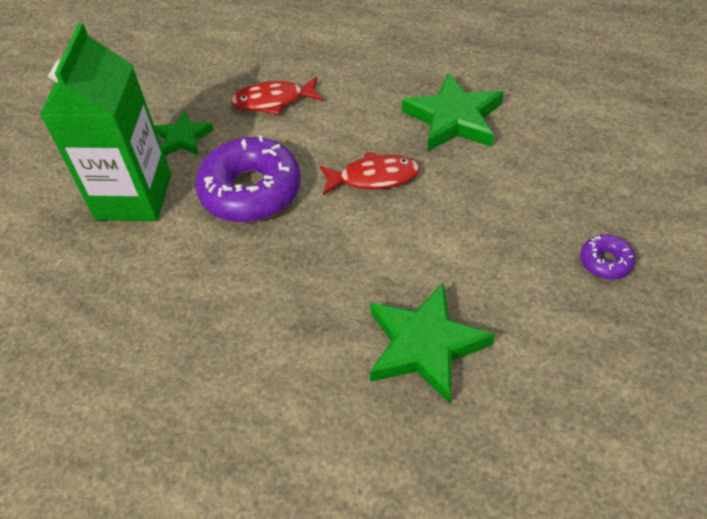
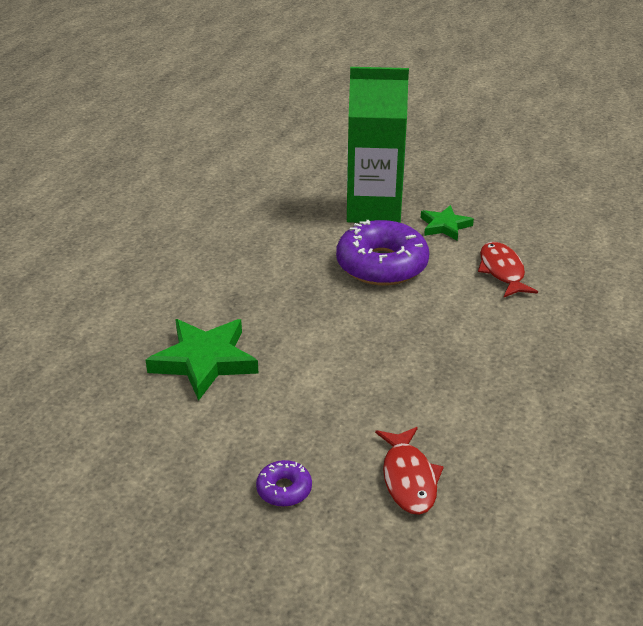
camera: 85 degrees right, 15 degrees down
(374, 177) = (401, 334): red fish -> red fish (409, 478)
(454, 118) = (493, 391): green star -> none

